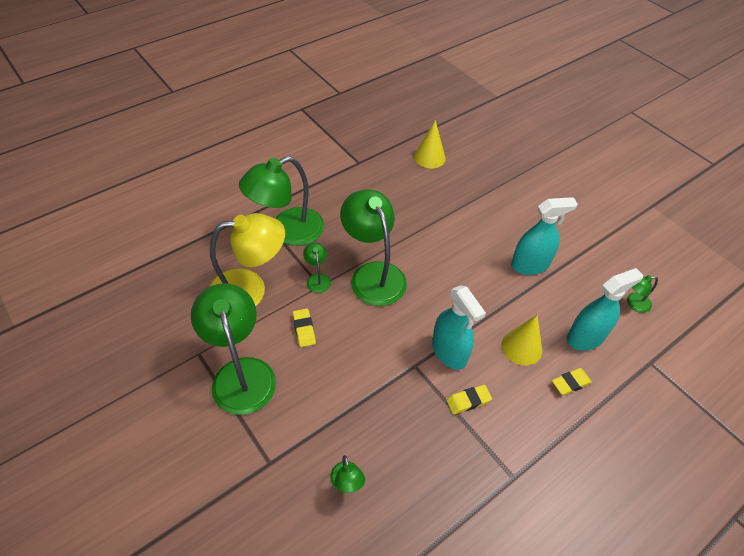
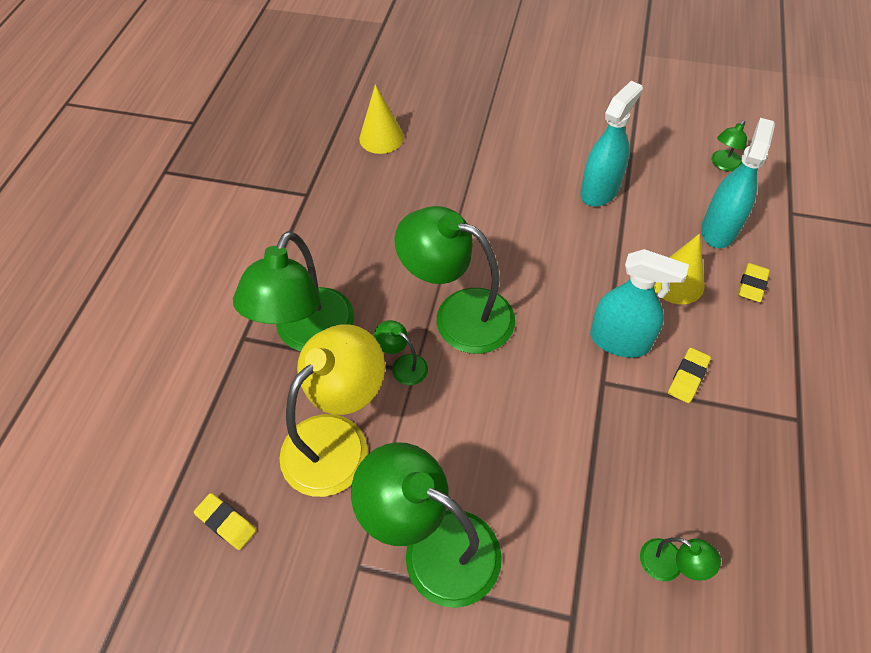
camera: 35 degrees left, 5 degrees up
(304, 329) = (450, 436): yellow eraser -> yellow eraser (226, 523)

